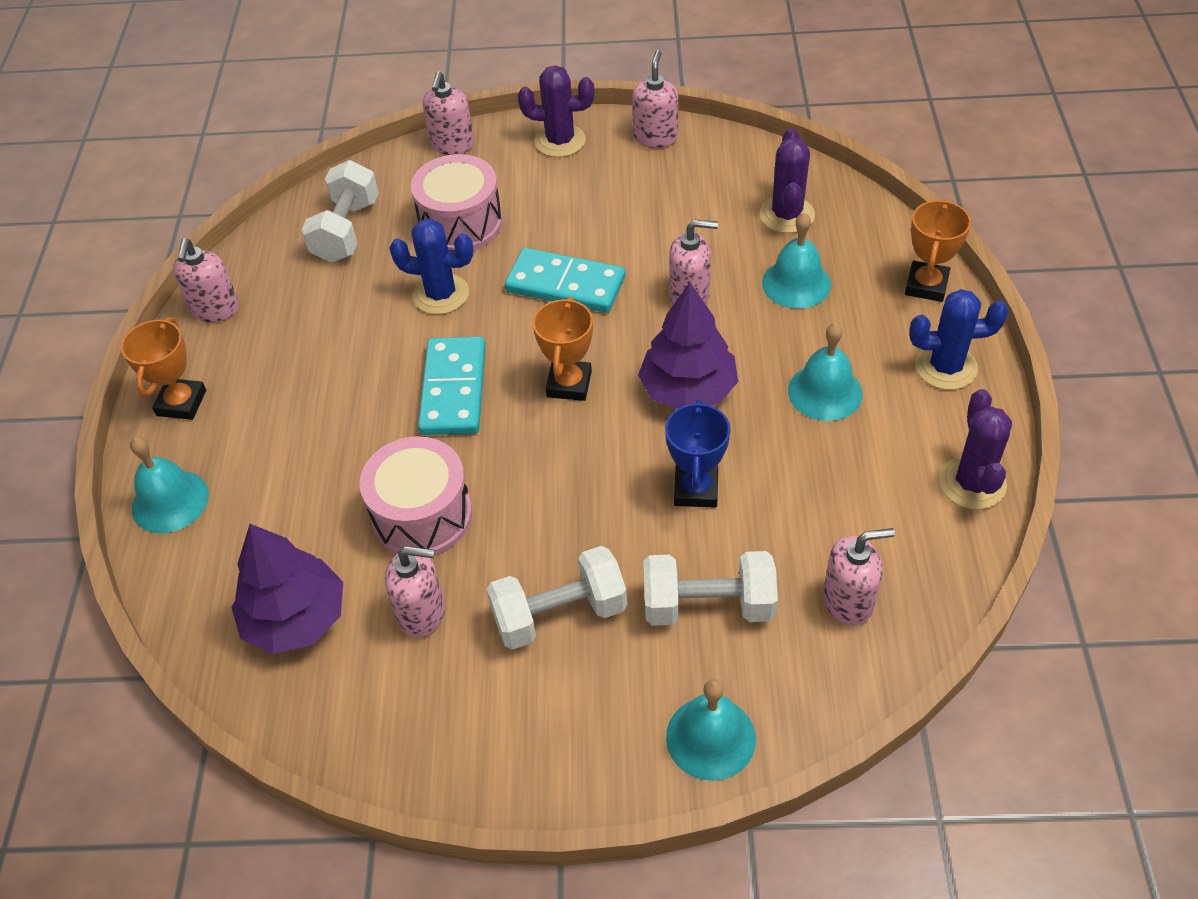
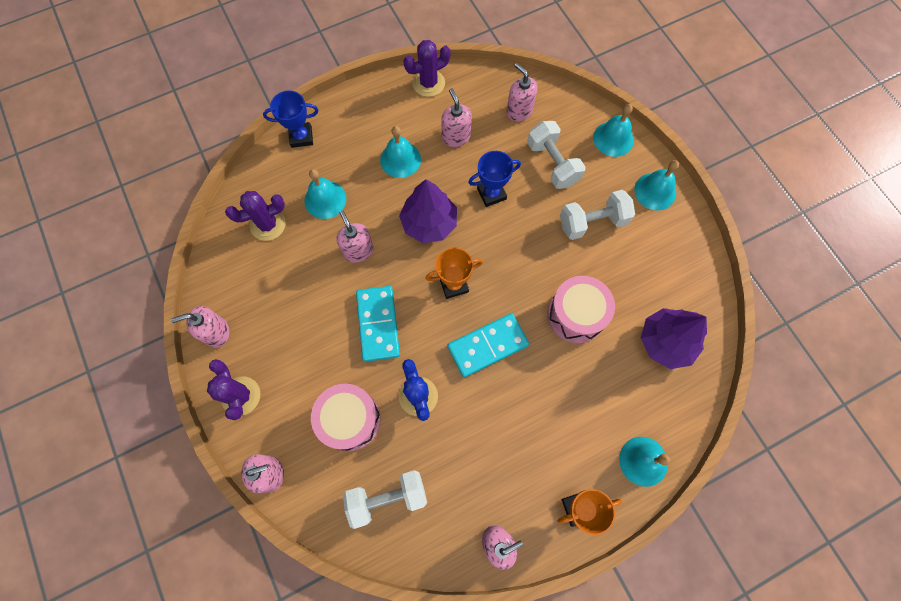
camera: 120 degrees left, 20 degrees up
(422, 613) = (627, 283): pink soap dispenser -> pink soap dispenser (456, 137)
(560, 614) = (592, 222): white dumbbell -> white dumbbell turned 60 degrees counterclockwise
(560, 752) = (655, 191): none -> turquoise bell
(926, 285) = (301, 137): orange trophy -> blue trophy
(946, 367) = (358, 112): blue cactus -> none

